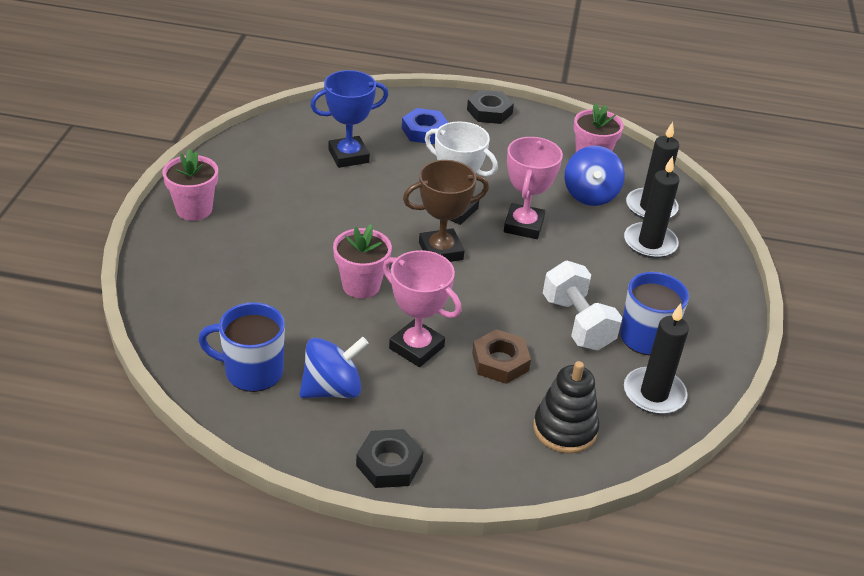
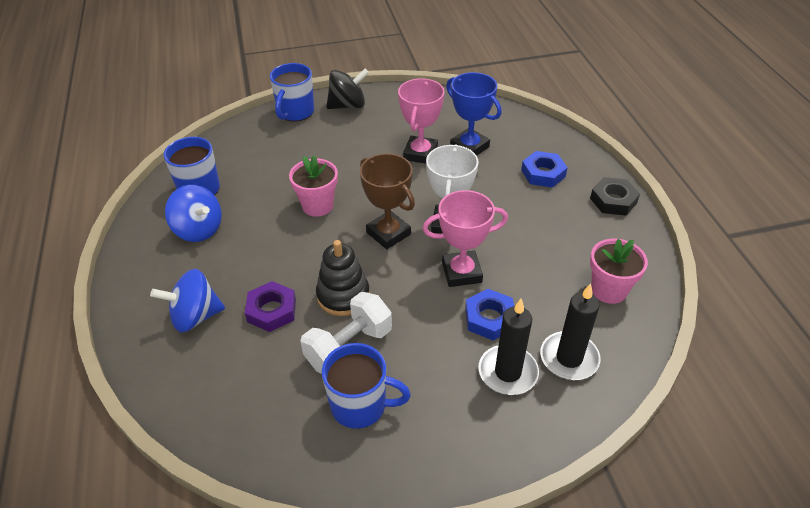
camera: 70 degrees right, 5 degrees up
(166, 253) = (295, 112): none -> blue mug
(194, 209) = (348, 105): pink flower pot -> black spinning top
(389, 463) = (134, 283): black nut -> none
(416, 347) = (263, 257): pink trophy -> pink trophy (420, 153)
(500, 361) = (272, 310): brown nut -> purple nut
(565, 429) = (208, 376): black stacking toy -> black stacking toy (343, 296)
(587, 230) = (489, 318): none -> blue nut
(590, 195) = (548, 305): blue spinning top -> blue spinning top (195, 316)
(654, 394) = (281, 431): black candle -> none

